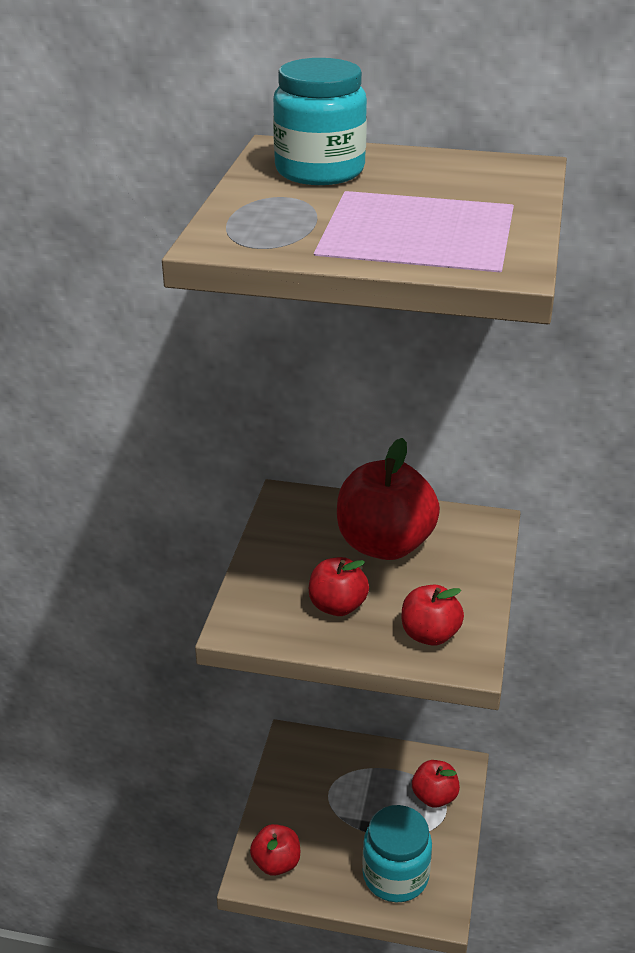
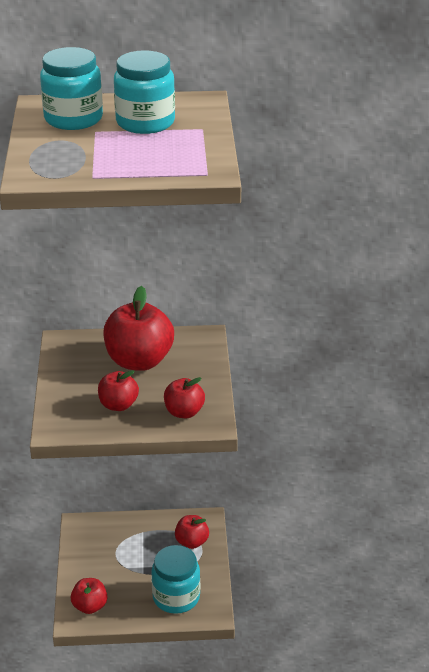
camera: 15 degrees left, 0 degrees up
(426, 186) = (145, 122): none -> turquoise jar

